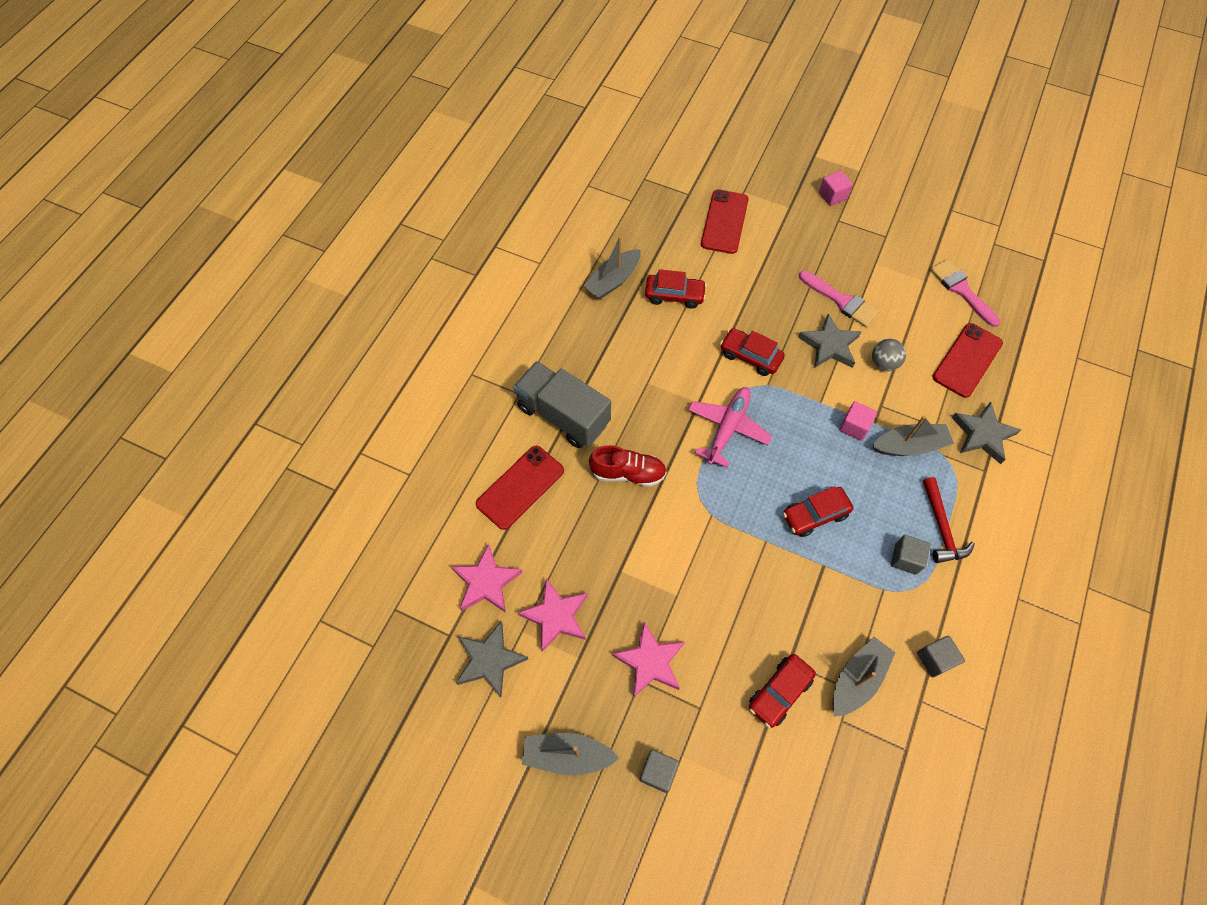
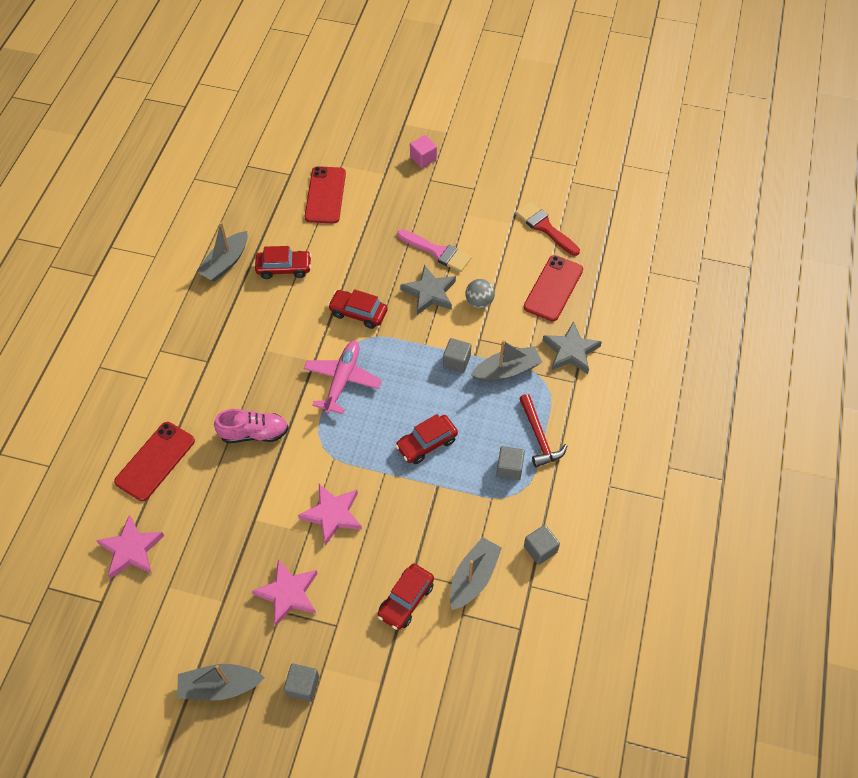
camera: 10 degrees left, 5 degrees down
(489, 660) = (141, 617): grey star -> none
(556, 616) = (199, 569): pink star -> pink star (332, 514)
(563, 415) = (189, 391): grey truck -> none
(628, 473) = (254, 433): red shoe -> pink shoe
(854, 426) = (456, 361): pink cube -> grey cube
(961, 290) = (544, 227): pink brush -> red brush

